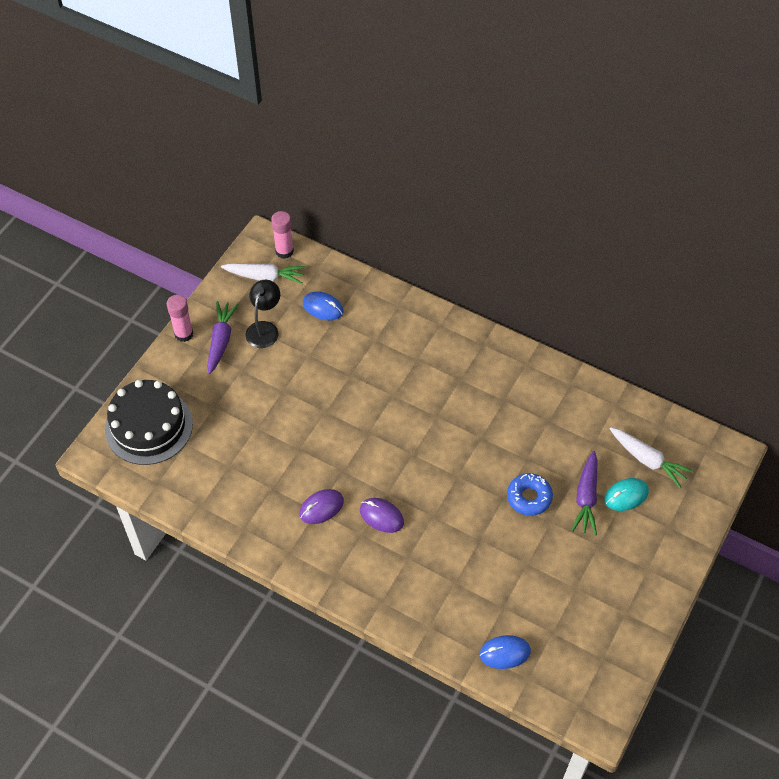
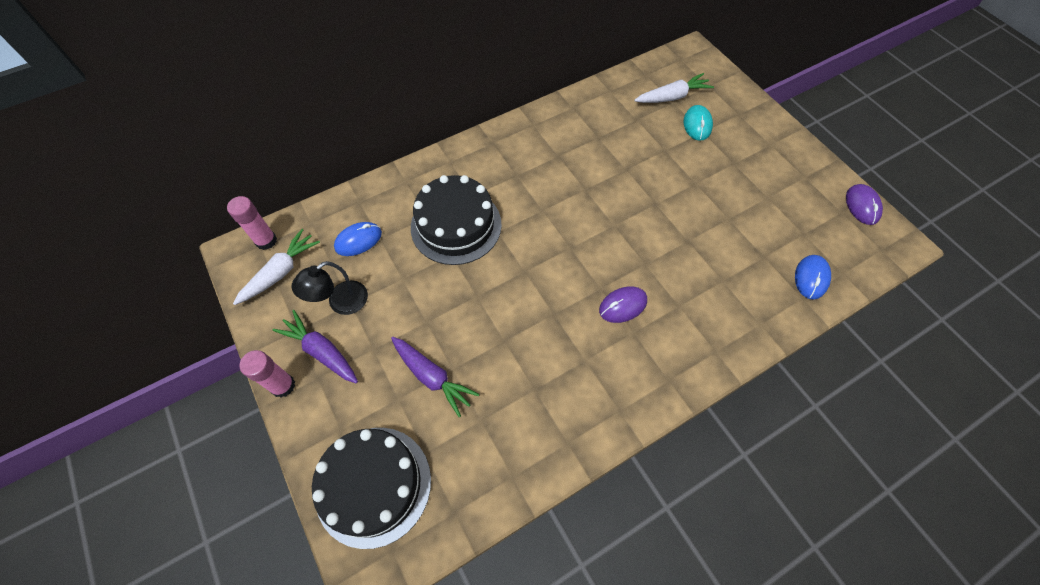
camera: 60 degrees left, 5 degrees up
(264, 329) = (341, 303): black lamp -> black lamp turned 90 degrees counterclockwise
(321, 507) = (584, 354): purple mouse -> purple mouse (862, 206)
(380, 363) = (456, 225): none -> black cake
(529, 497) = (664, 186): blue donut -> none
(586, 498) = (685, 149): purple carrot -> purple carrot (432, 377)

